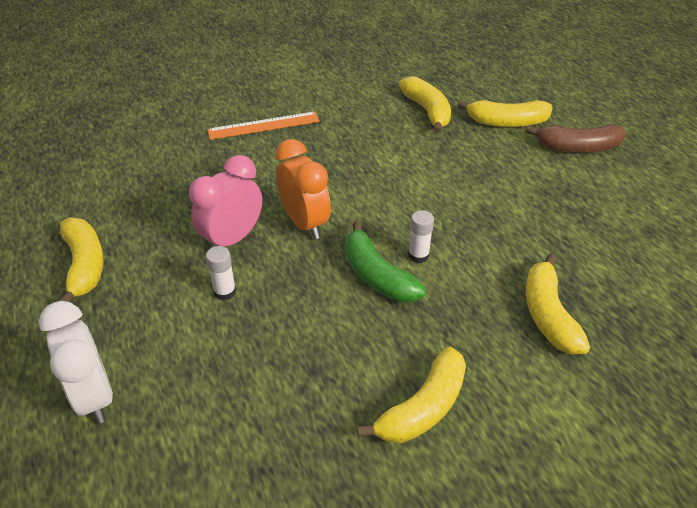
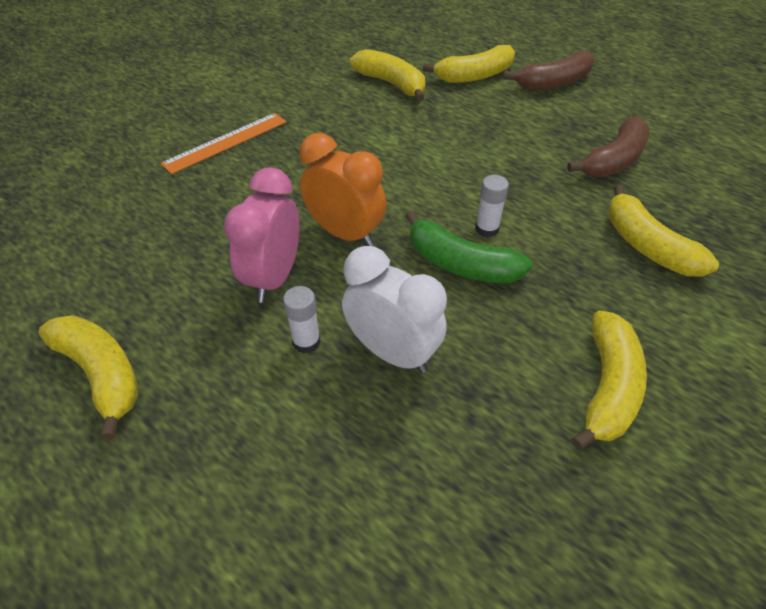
camera: 25 degrees left, 5 degrees up
(94, 396) = (224, 541): white clock -> white clock (392, 352)
(578, 233) = (613, 160): none -> brown banana

